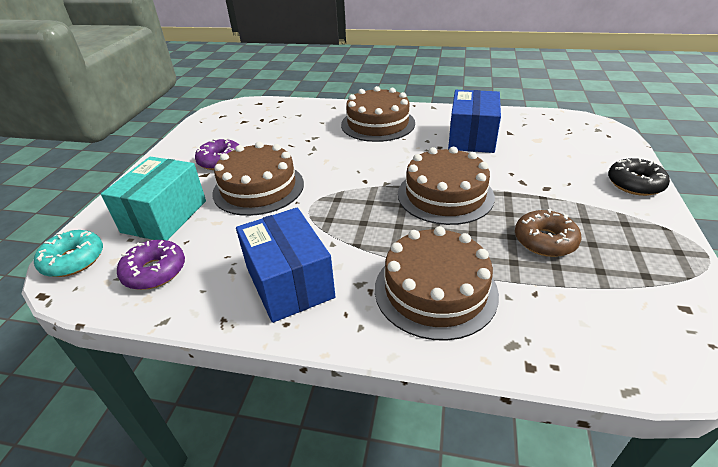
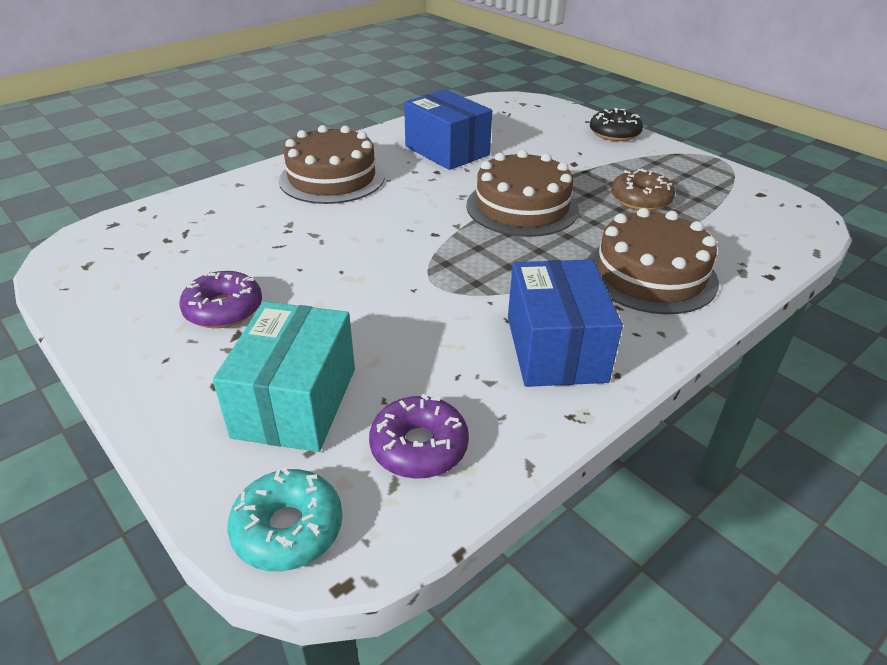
camera: 55 degrees left, 0 degrees up
(164, 216) = (295, 402): turquoise box -> turquoise box turned 45 degrees clockwise
(258, 188) = (343, 304): brown cake -> none
(289, 282) = (555, 348): blue box -> blue box turned 75 degrees clockwise

